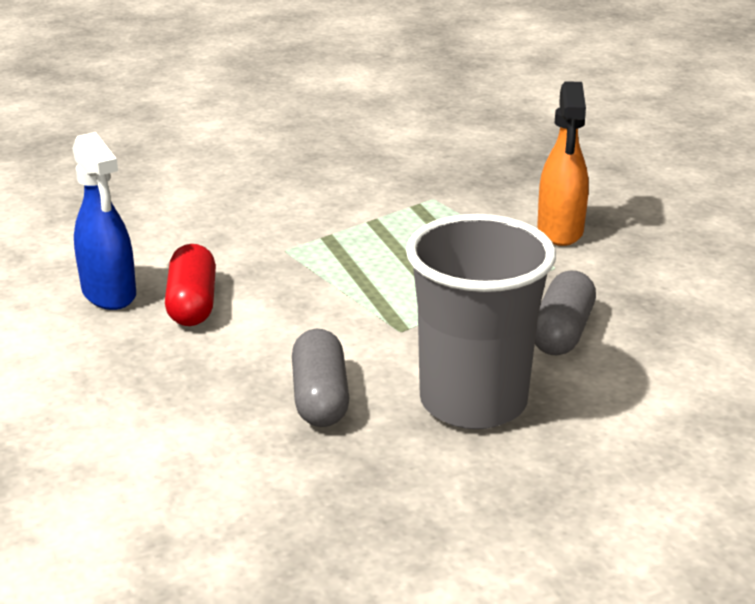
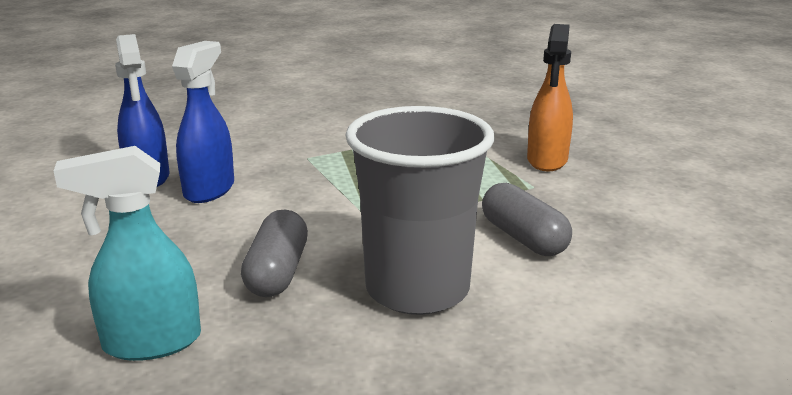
camera: 10 degrees right, 5 degrees down
(192, 304) = (210, 189): red capsule -> blue spray bottle
(229, 487) = (151, 343): none -> turquoise spray bottle
(562, 332) = (523, 238): grey capsule -> grey capsule turned 60 degrees counterclockwise

